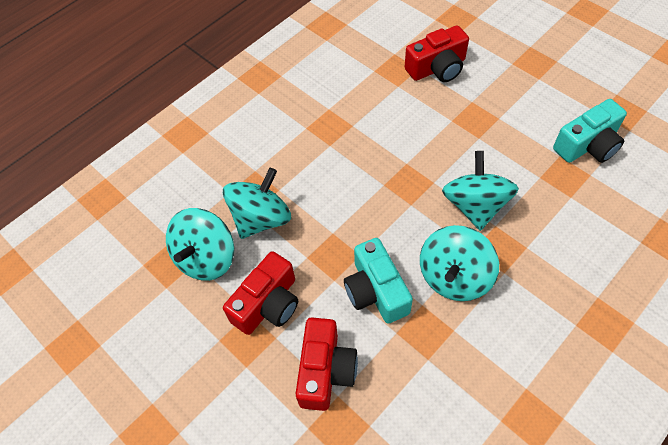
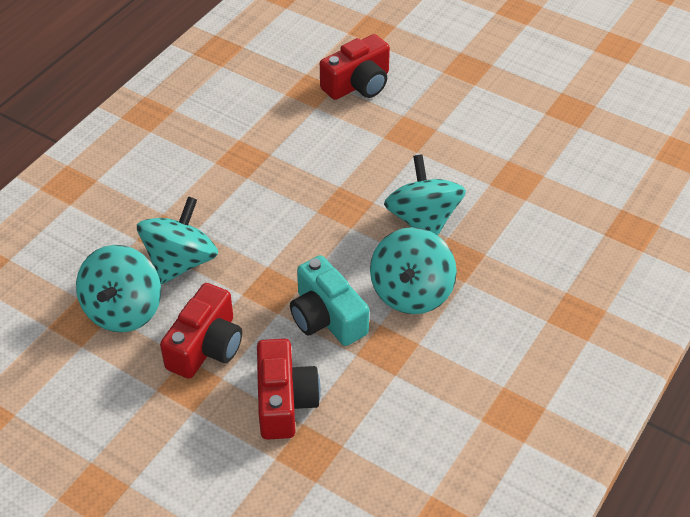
camera: 15 degrees left, 10 degrees down
(587, 145) = (536, 146): turquoise camera -> none

